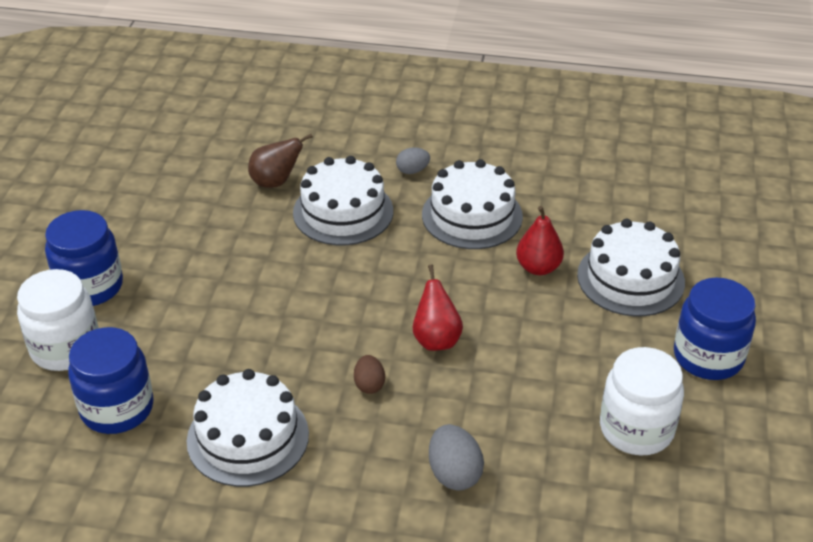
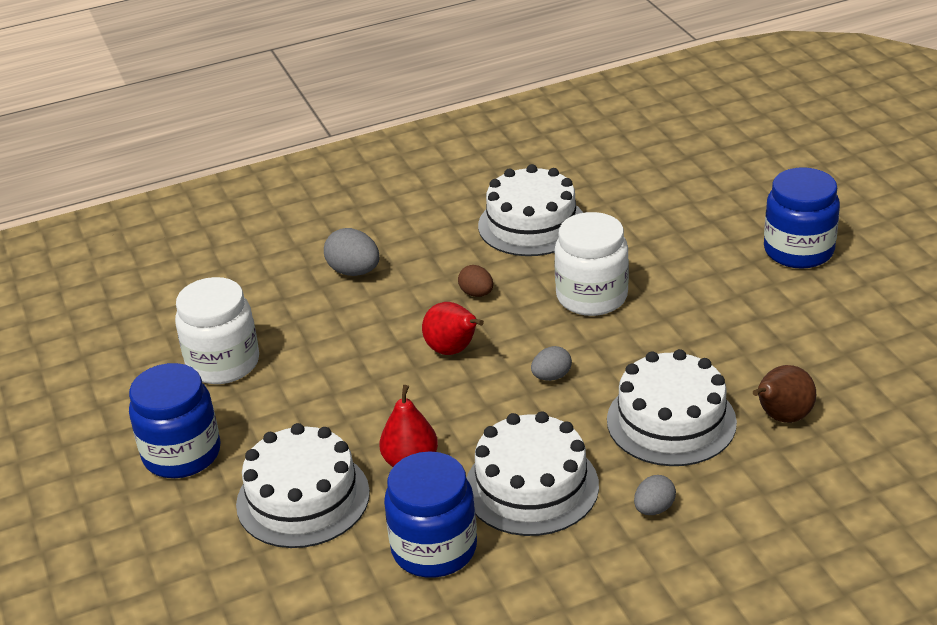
camera: 150 degrees right, 5 degrees down
(65, 348) = (745, 209): white jar -> white jar (592, 296)
(117, 408) = (648, 197): blue jar -> blue jar (434, 549)
(385, 280) = (551, 376): none -> grey egg

